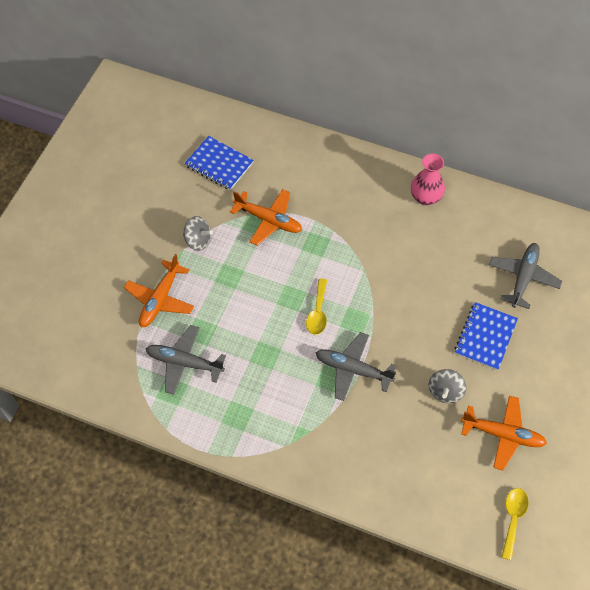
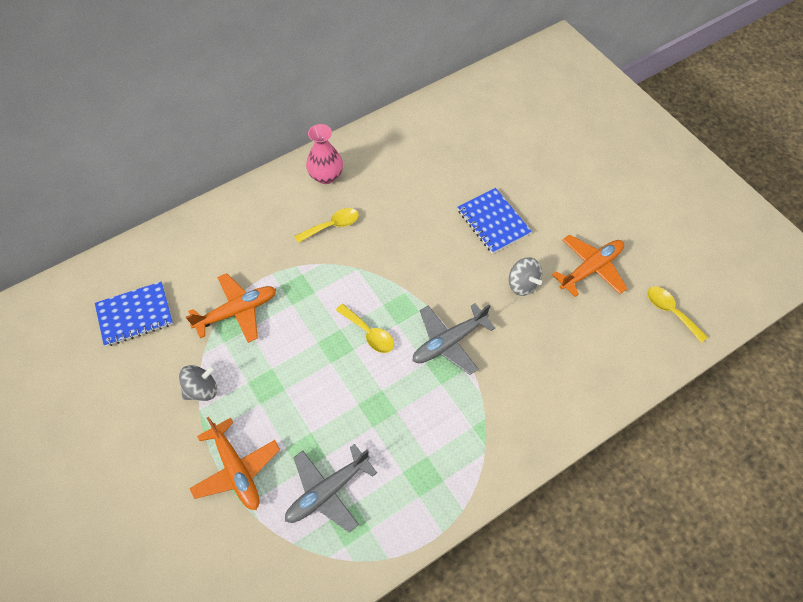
camera: 55 degrees left, 0 degrees up
(386, 230) = (332, 226): none -> yellow spoon
(523, 278) = (459, 161): grey plane -> none

